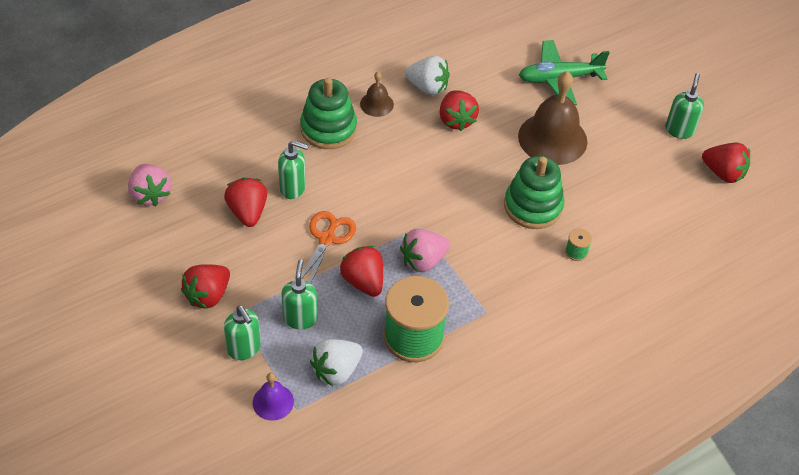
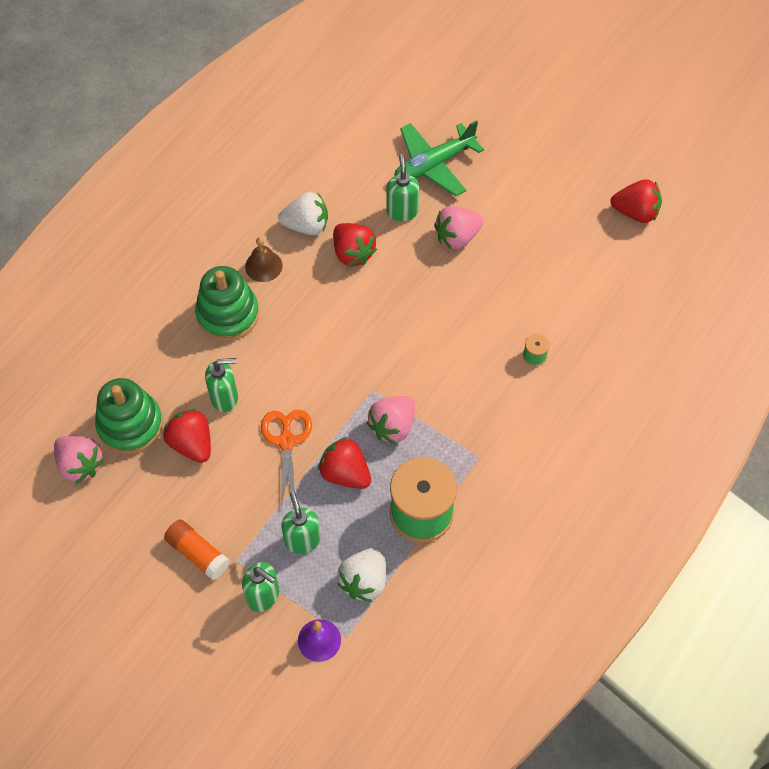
camera: 20 degrees left, 10 degrees up
(208, 295) = (198, 553): red strawberry -> orange glue stick
(533, 206) = (471, 322): green stacking toy -> green stacking toy (130, 425)
(552, 138) = (457, 237): brown bell -> pink strawberry
(679, 130) = (574, 179): green soap dispenser -> green soap dispenser (402, 211)

